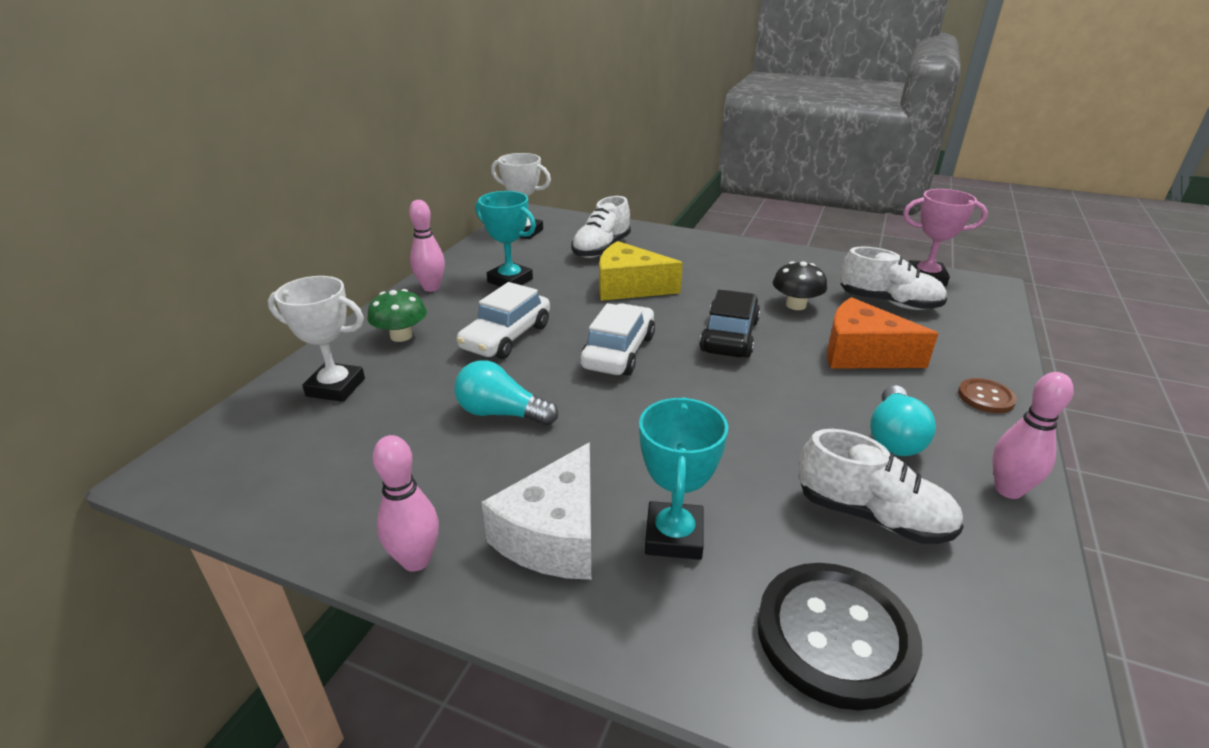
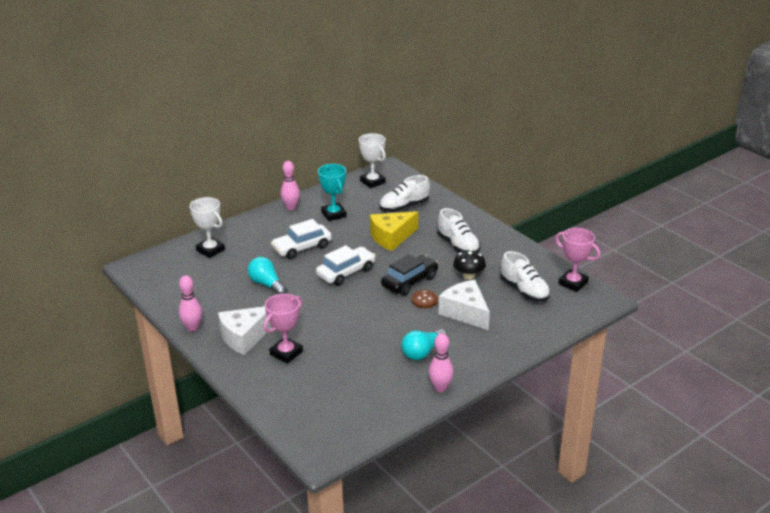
camera: 30 degrees right, 0 degrees up
(401, 336) = (255, 232): green mushroom -> none
(629, 287) = (391, 237): yellow cheese -> yellow cheese turned 75 degrees counterclockwise
(674, 536) = (286, 353): turquoise trophy -> pink trophy
(835, 635) = (306, 400): black button -> none
(862, 354) = (465, 312): orange cheese -> white cheese
(872, 516) = (369, 375): white shoe -> white shoe (458, 245)
(985, 397) = (494, 352): brown button -> brown button (424, 300)

